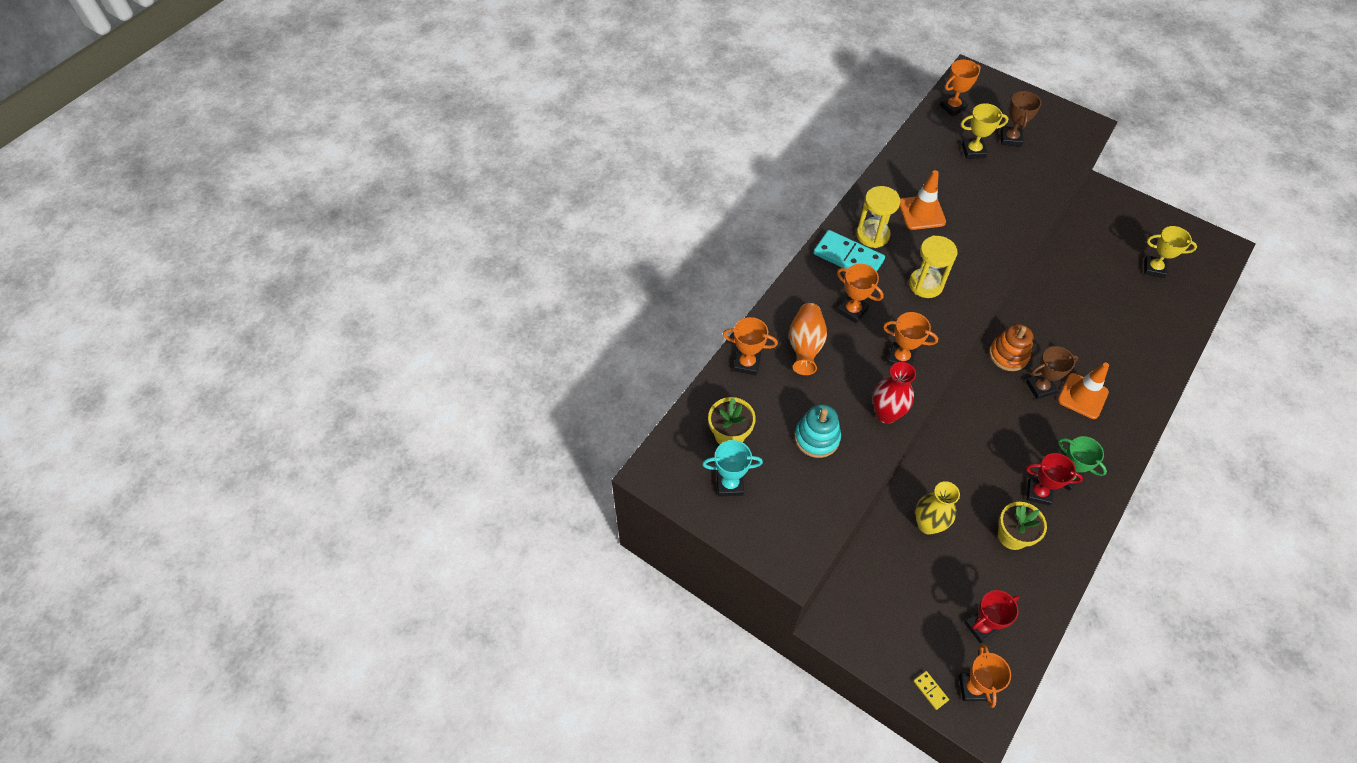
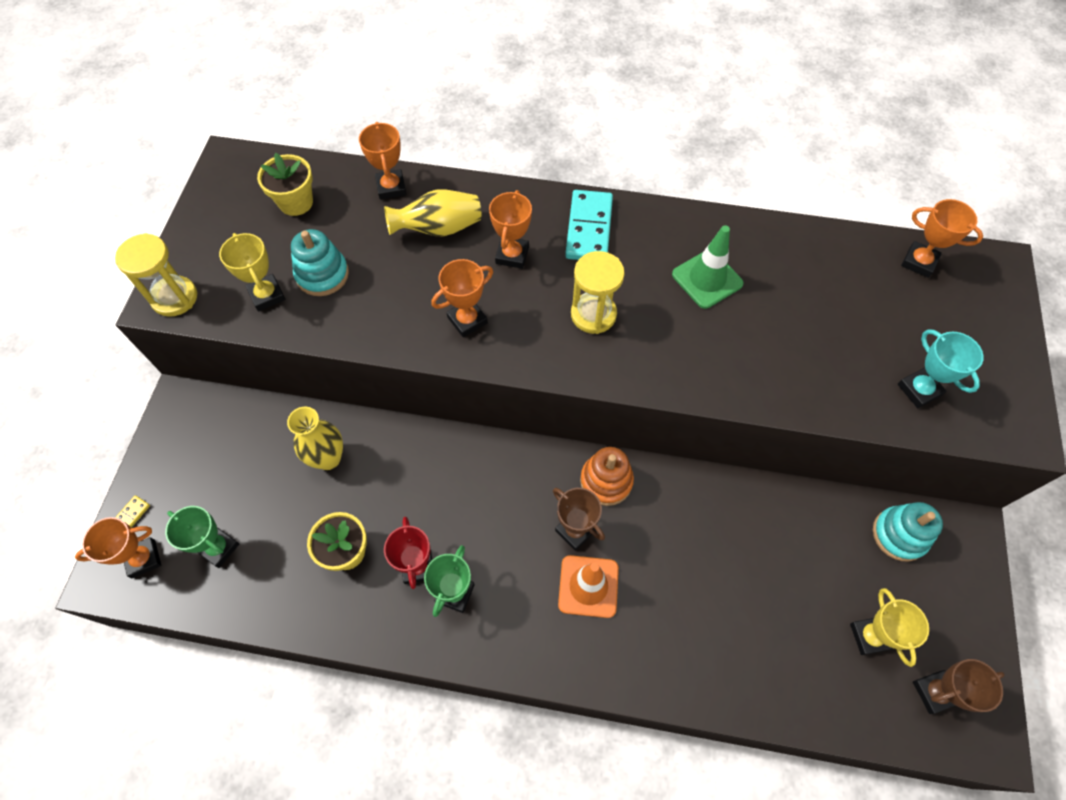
camera: 65 degrees right, 5 degrees up
(730, 484) = (237, 221): turquoise trophy -> turquoise trophy (919, 390)
(805, 346) = (439, 228): orange vase -> yellow vase
(872, 235) = (638, 241): yellow hourglass -> yellow hourglass (175, 298)
(886, 414) = (382, 328): red vase -> none
(900, 358) = (467, 320): orange trophy -> orange trophy turned 60 degrees clockwise
(921, 213) = (707, 279): orange traffic cone -> green traffic cone
(973, 151) = (856, 305): yellow trophy -> yellow trophy (267, 295)
(981, 626) = (219, 548): red trophy -> green trophy
(1010, 139) = (913, 342): brown trophy -> brown trophy (934, 692)
(1095, 223) = (899, 535): none -> turquoise stacking toy

